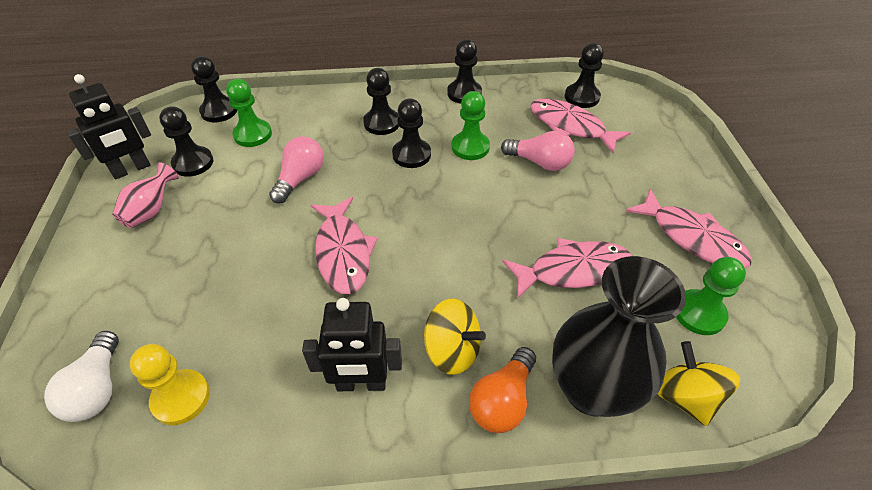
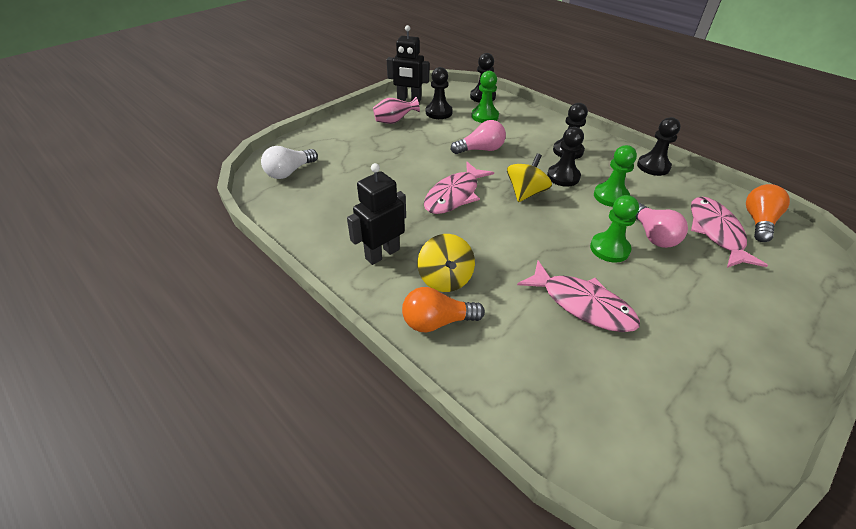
camera: 50 degrees right, 5 degrees down
(181, 398) = (309, 198): yellow pawn -> none
(361, 384) = (382, 254): black robot -> black robot turned 90 degrees clockwise
(581, 97) = (758, 222): black pawn -> orange light bulb
(591, 390) = (496, 365): black vase -> none
(684, 396) = (554, 428): yellow spinning top -> yellow spinning top (526, 193)
(691, 238) = (719, 363): pink fish -> none
(699, 313) = (646, 404): green pawn -> green pawn (609, 249)

